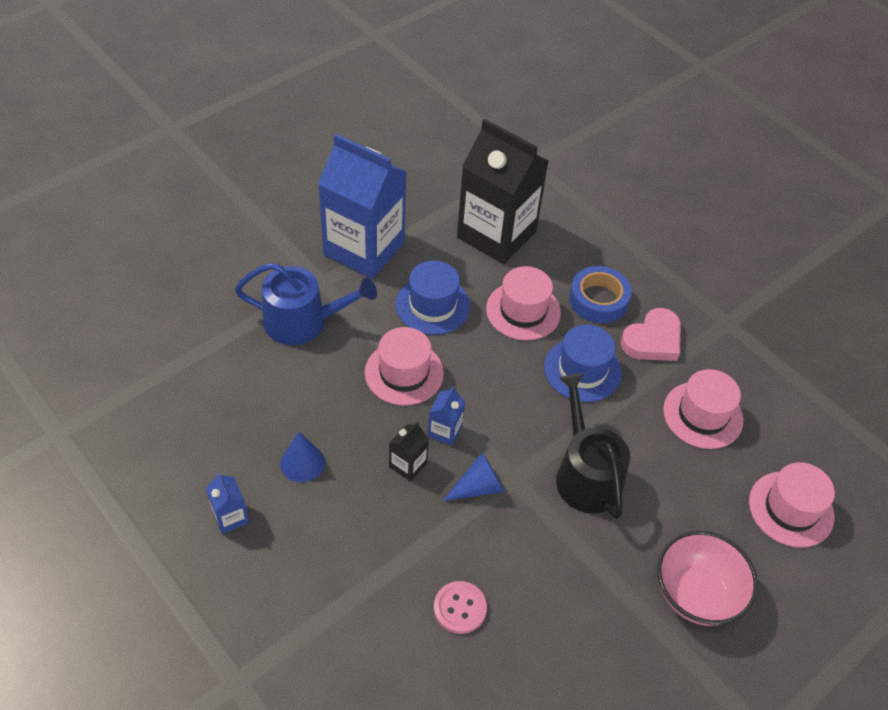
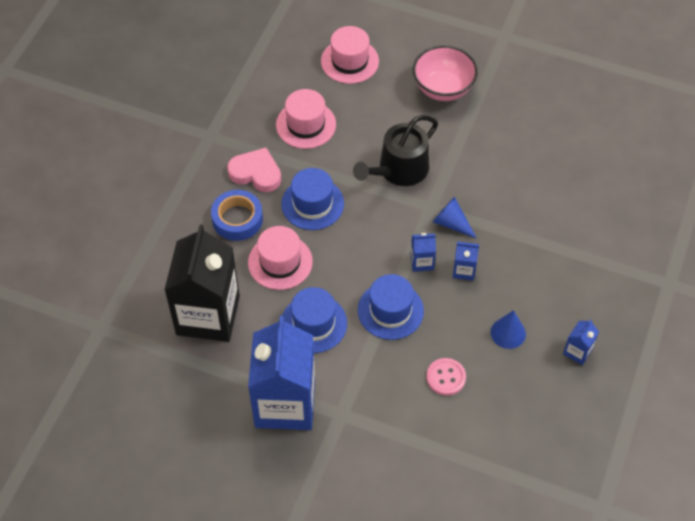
camera: 115 degrees left, 5 degrees up
(303, 321) = (389, 404): blue watering can -> none
(404, 373) = (390, 310): pink hat -> blue hat
(408, 465) = (464, 270): black carton -> blue carton
(460, 608) = (539, 196): pink button -> pink button (446, 377)

